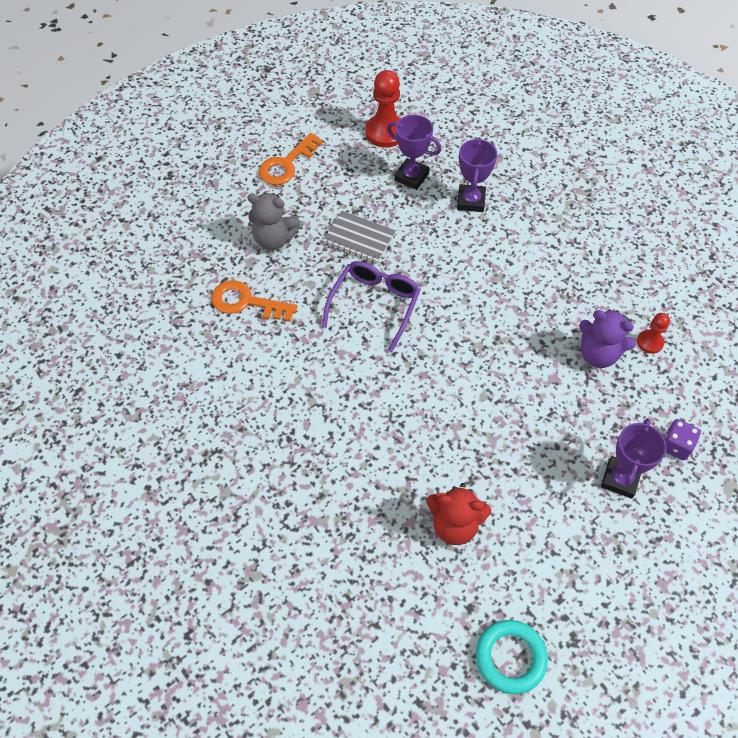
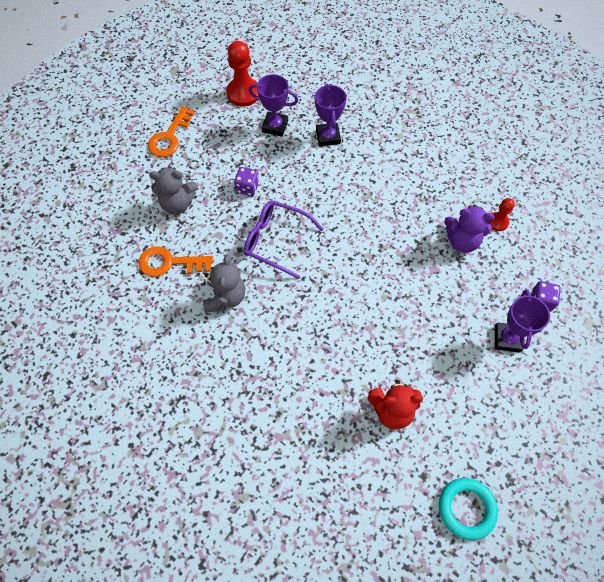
camera: 15 degrees left, 5 degrees up
(298, 354) = (225, 297): none -> grey teddy bear
(359, 238) = (247, 187): grey notebook -> purple dice
(374, 305) = (276, 241): purple glasses -> purple glasses turned 75 degrees counterclockwise

